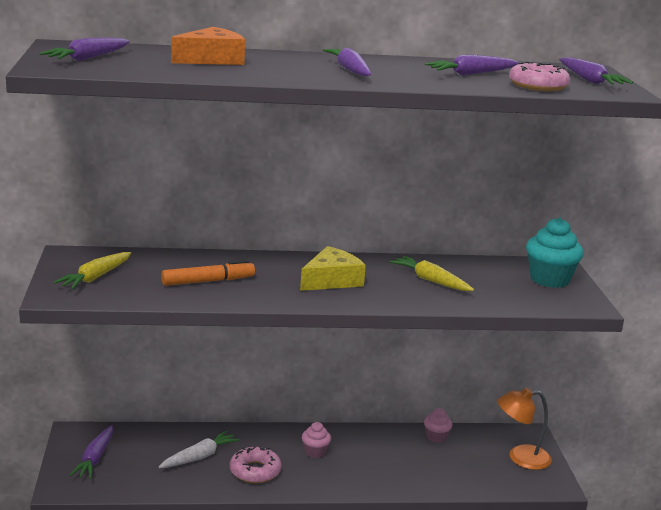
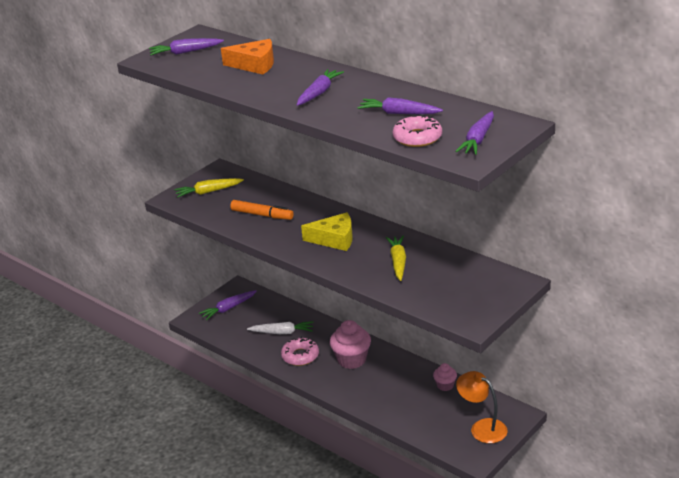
camera: 50 degrees right, 10 degrees up
(315, 452) = (352, 360): pink cupcake -> pink cupcake, size x1.80
(549, 279) = (486, 291): turquoise cupcake -> none

